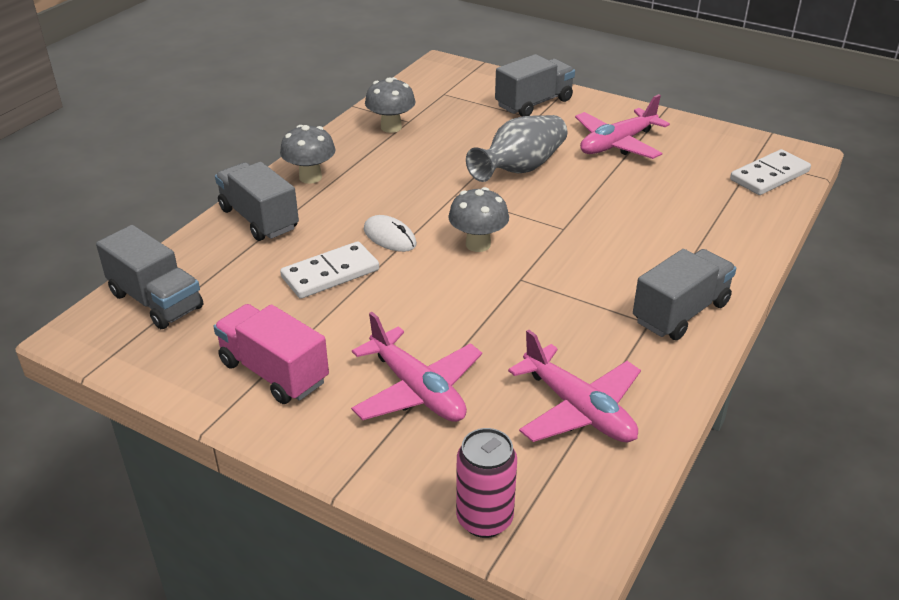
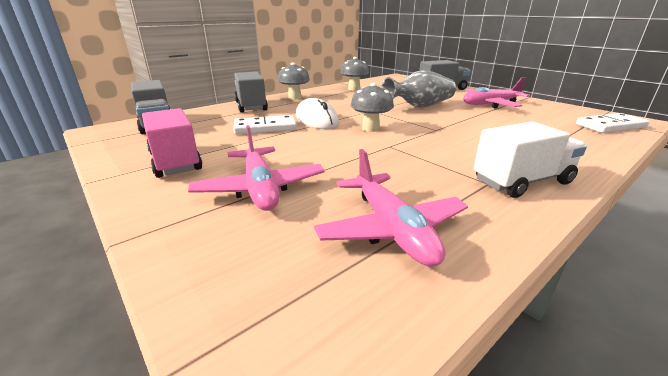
camera: 20 degrees right, 10 degrees down
(389, 237) = (316, 120): white mouse -> white mouse, size x1.54
(484, 519) = (217, 307): pink can -> none
(680, 312) = (522, 182): grey truck -> white truck

